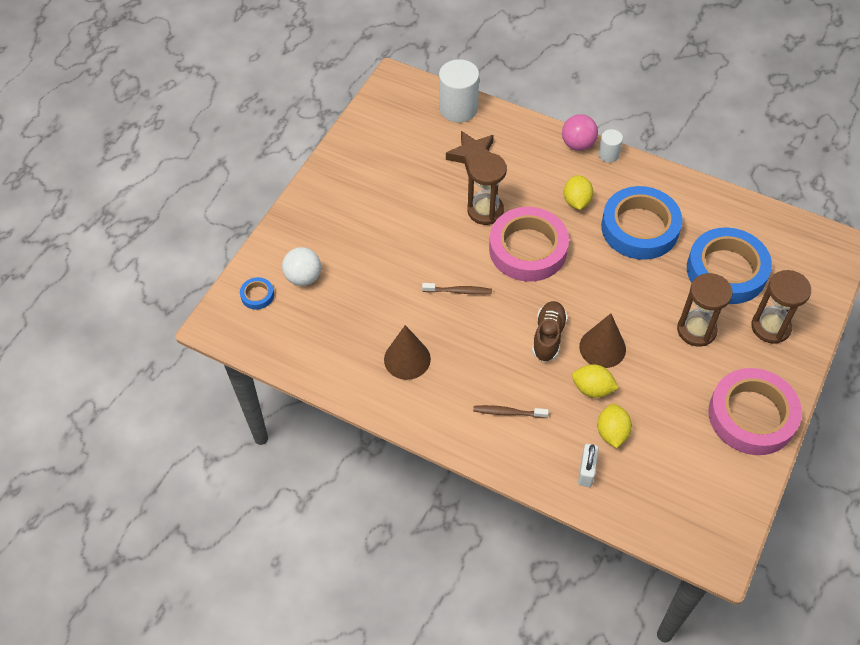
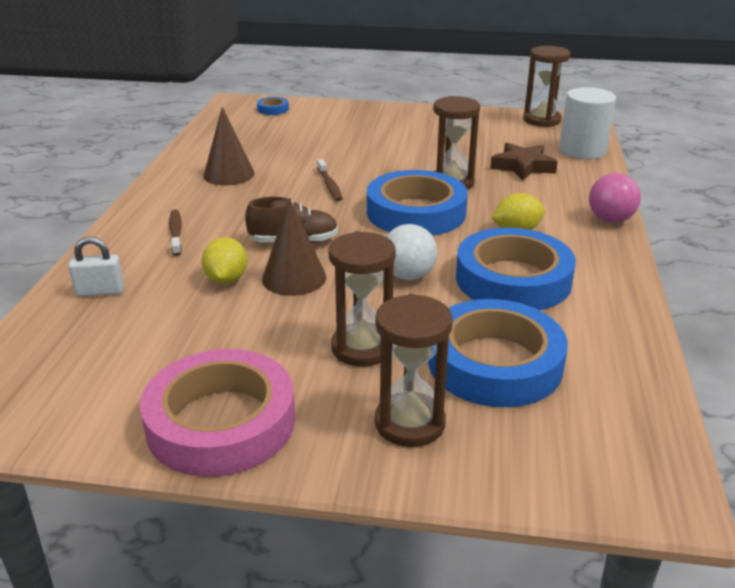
camera: 70 degrees right, 25 degrees down
(303, 277) = (303, 121): white ball -> white ball (408, 276)
(384, 106) = (541, 120): none -> brown hourglass
(528, 249) = (416, 212): pink tape -> blue tape
(608, 154) = (617, 241): white cylinder -> none
(612, 432) = (162, 302): yellow lemon -> none

